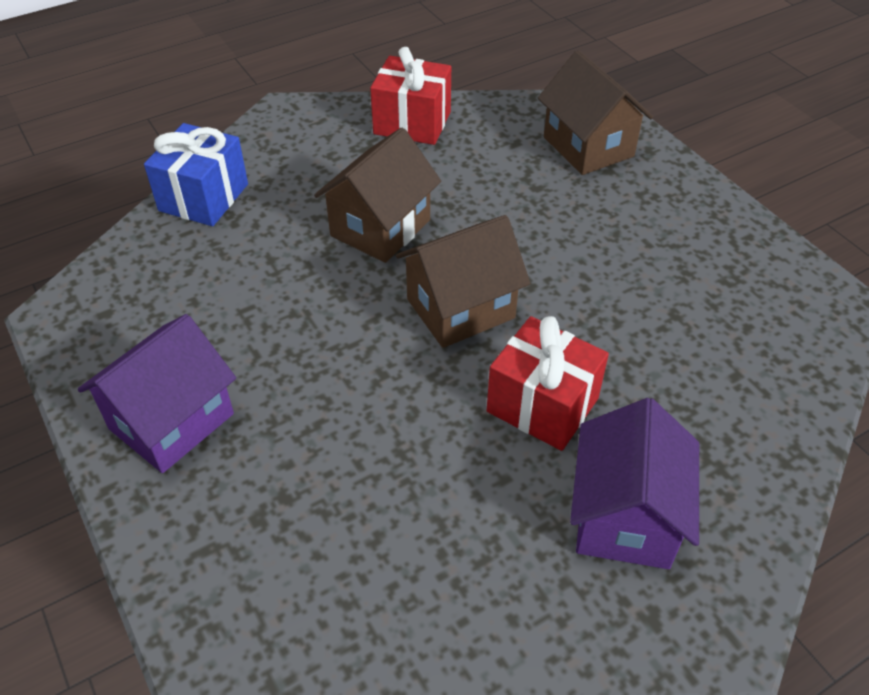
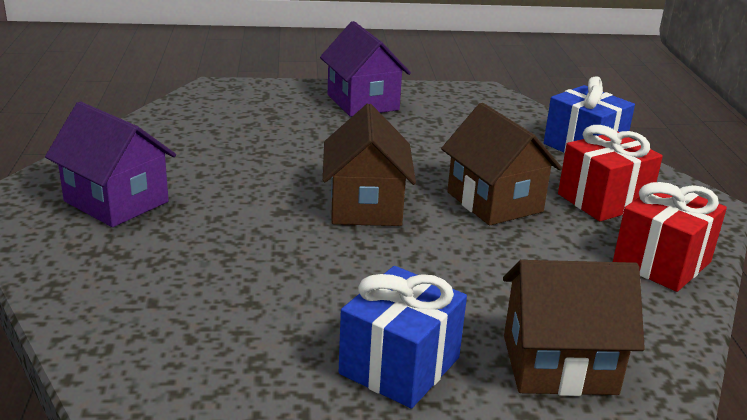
camera: 115 degrees right, 20 degrees down
(542, 405) = (237, 206): red gift -> red gift (603, 200)
(662, 211) = (399, 365): none -> blue gift

